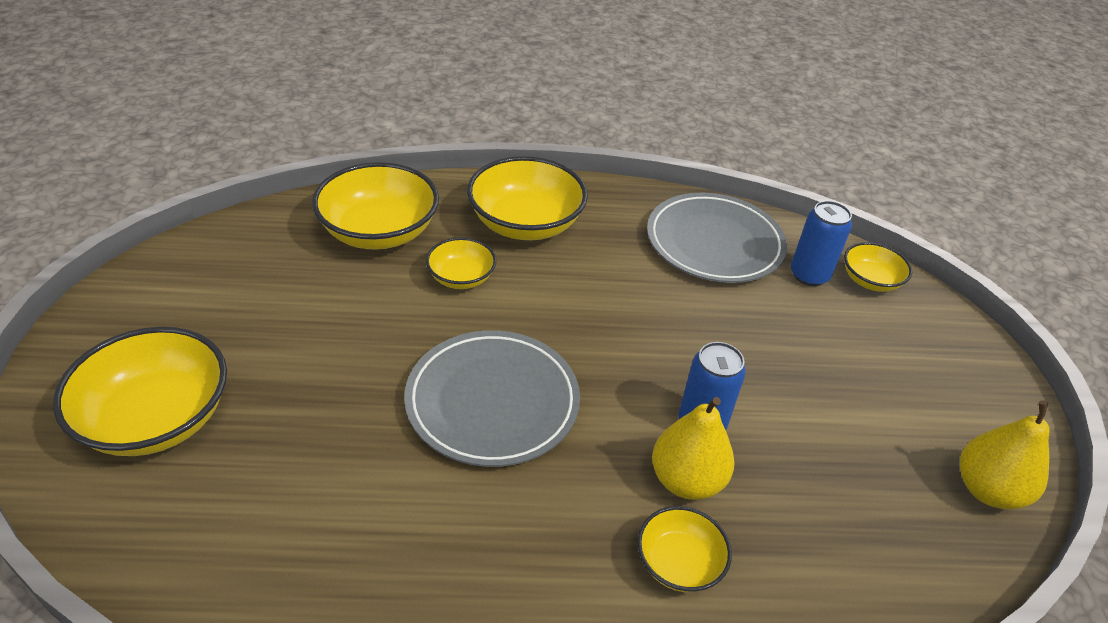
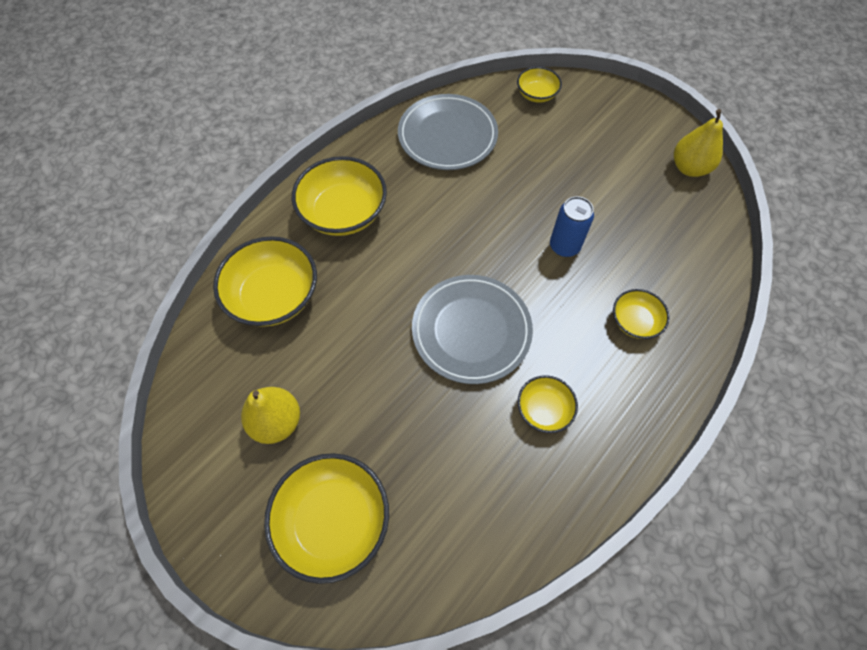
camera: 45 degrees left, 20 degrees up
(461, 278) = (359, 279): yellow bowl -> yellow bowl (544, 409)
(686, 480) = (592, 281): yellow pear -> yellow pear (277, 422)
(809, 275) = (509, 116): blue can -> none

